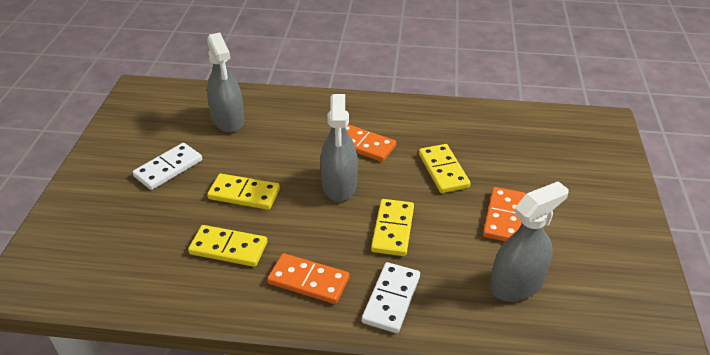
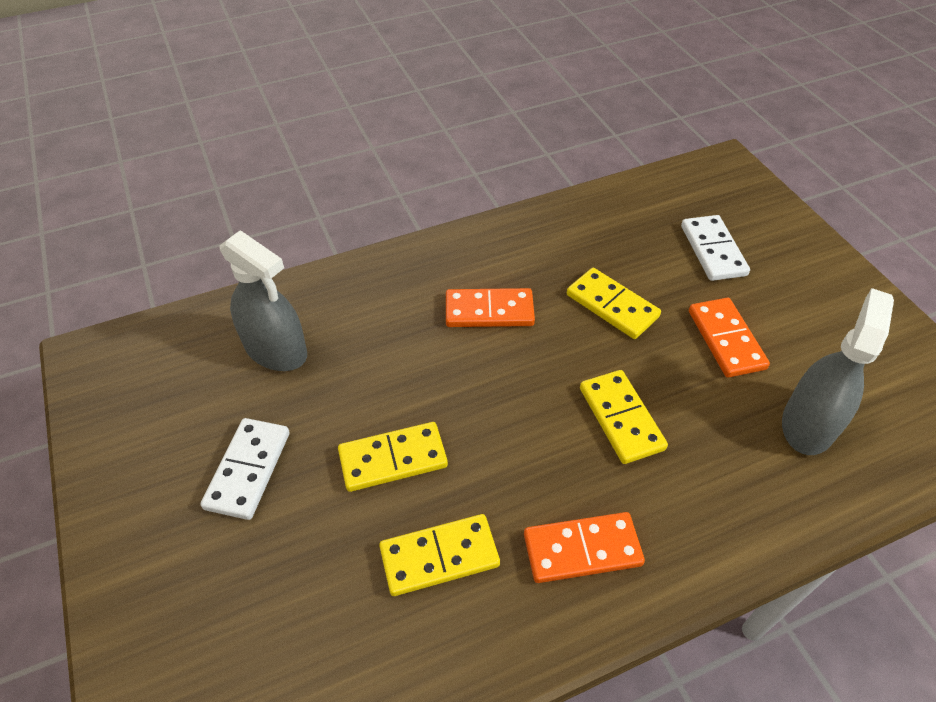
camera: 30 degrees left, 10 degrees up
(339, 185) = (507, 384): grey spray bottle -> none
(391, 299) = (697, 520): white domino -> white domino (712, 250)

